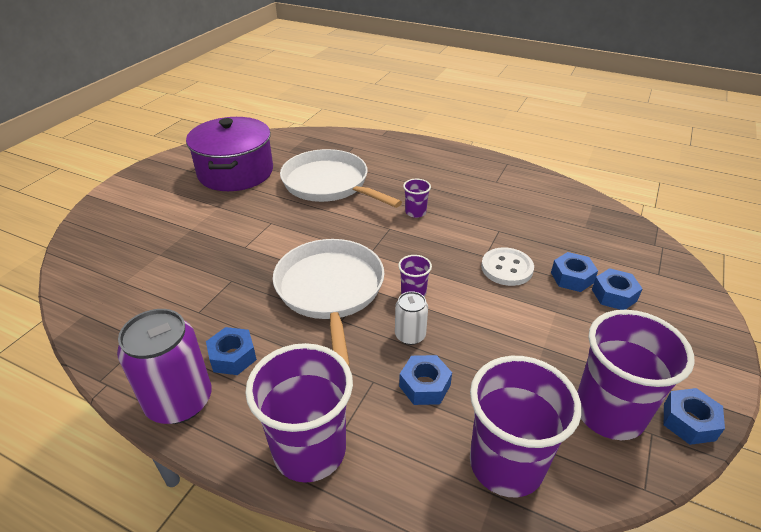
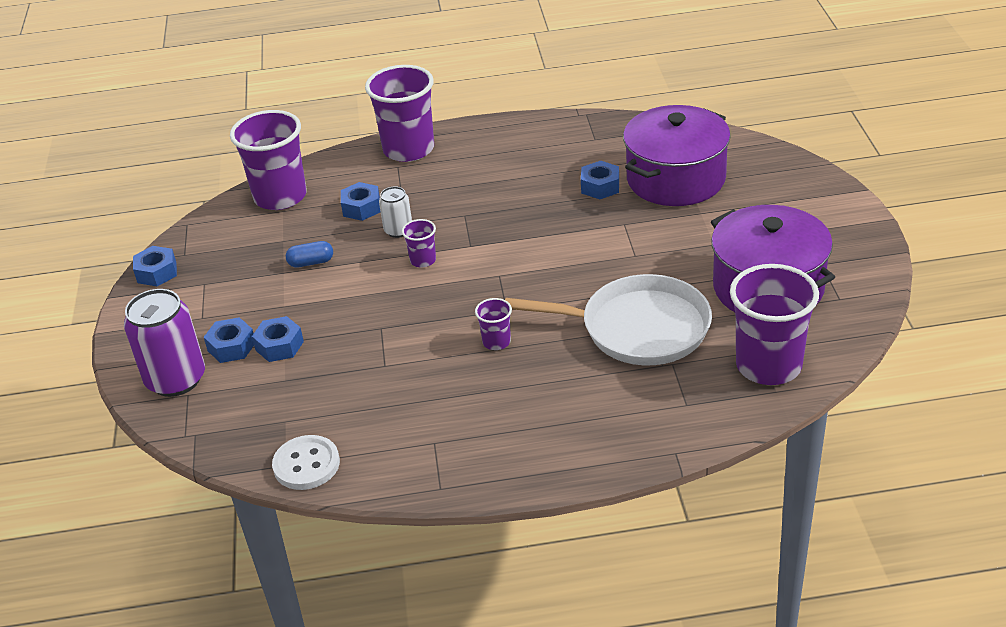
camera: 150 degrees right, 0 degrees up
(160, 262) = (676, 179): none -> purple pot
(179, 401) = (518, 130): purple can -> purple can (176, 379)
(233, 357) = (517, 160): blue nut -> blue nut (600, 186)
(330, 290) = (498, 229): white pan -> none
(507, 268) = (350, 324): white button -> white button (306, 464)
(512, 343) = (311, 262): none -> blue capsule
(609, 412) = (217, 252): purple cup -> purple cup (768, 365)

